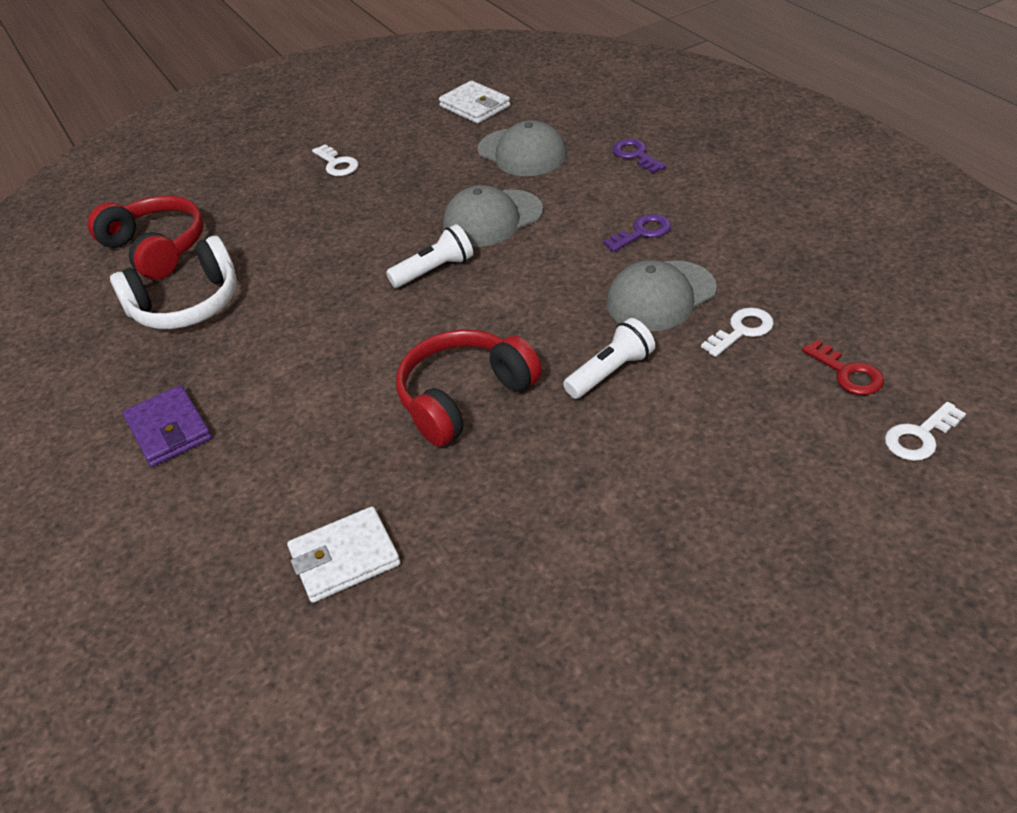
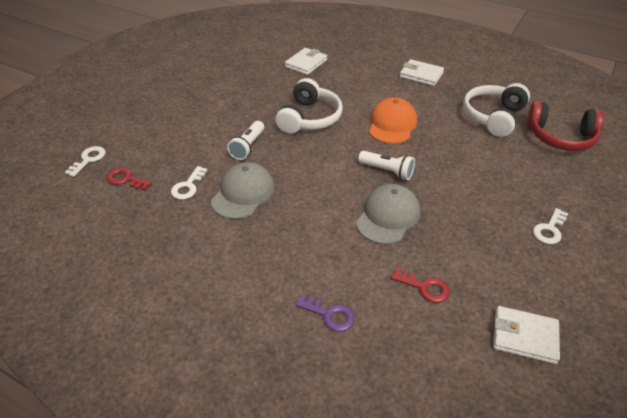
camera: 145 degrees right, 0 degrees up
(169, 430) = (421, 75): purple wallet -> white wallet
(337, 164) = (549, 229): white key -> white key turned 75 degrees counterclockwise
(345, 340) = (392, 124): none -> orange cap
(434, 270) = (387, 171): white flashlight -> white flashlight turned 90 degrees counterclockwise
(464, 397) = (309, 118): red headphones -> white headphones
(522, 152) = (424, 287): grey cap -> red key
(642, 232) = (279, 236): purple key -> none

